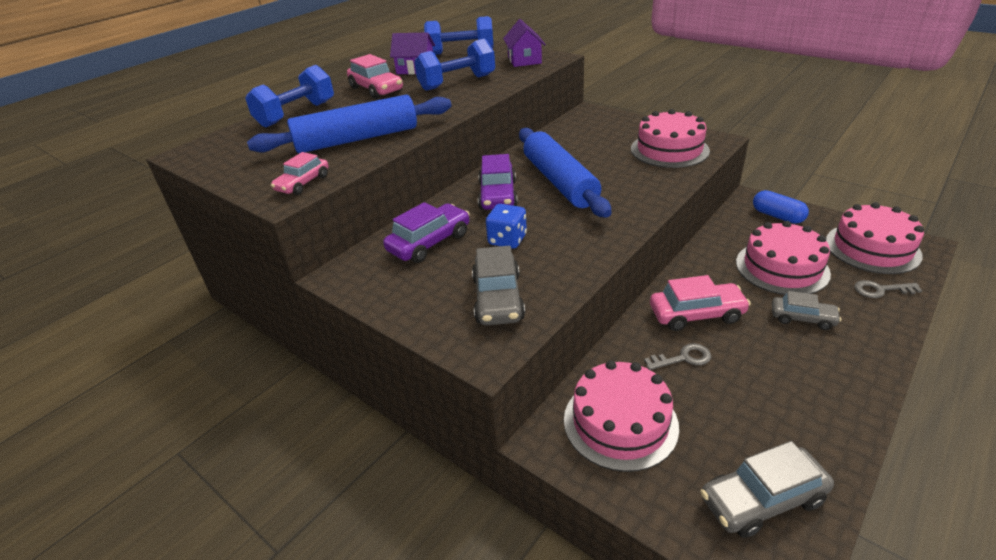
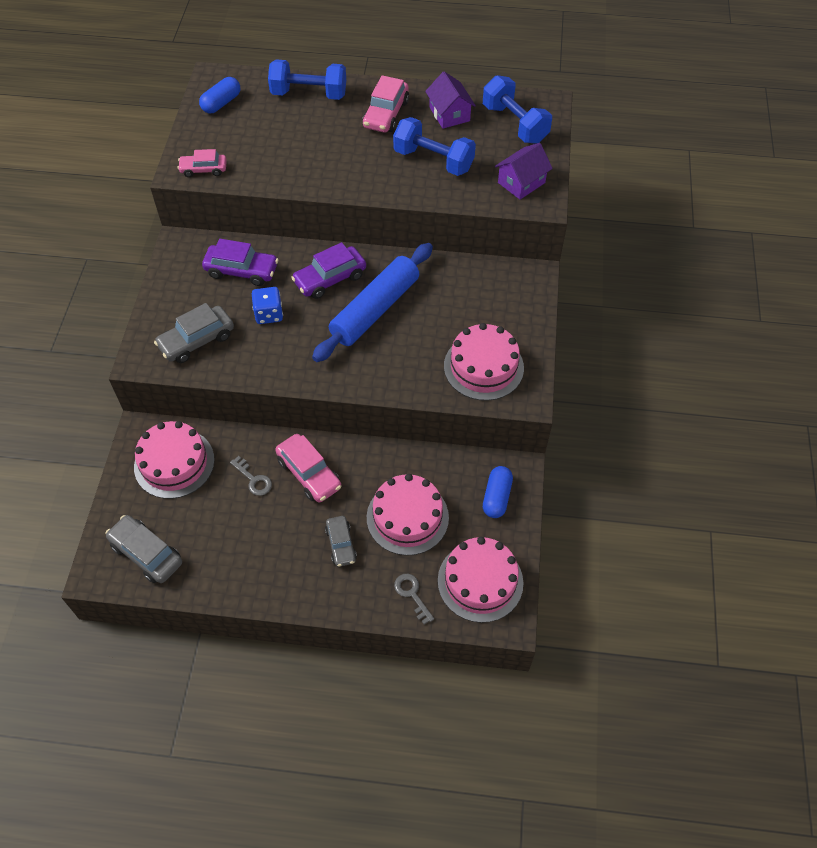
camera: 55 degrees right, 20 degrees up
(229, 156) = (221, 103): none -> blue capsule
(357, 139) = (285, 158): blue rolling pin -> none

